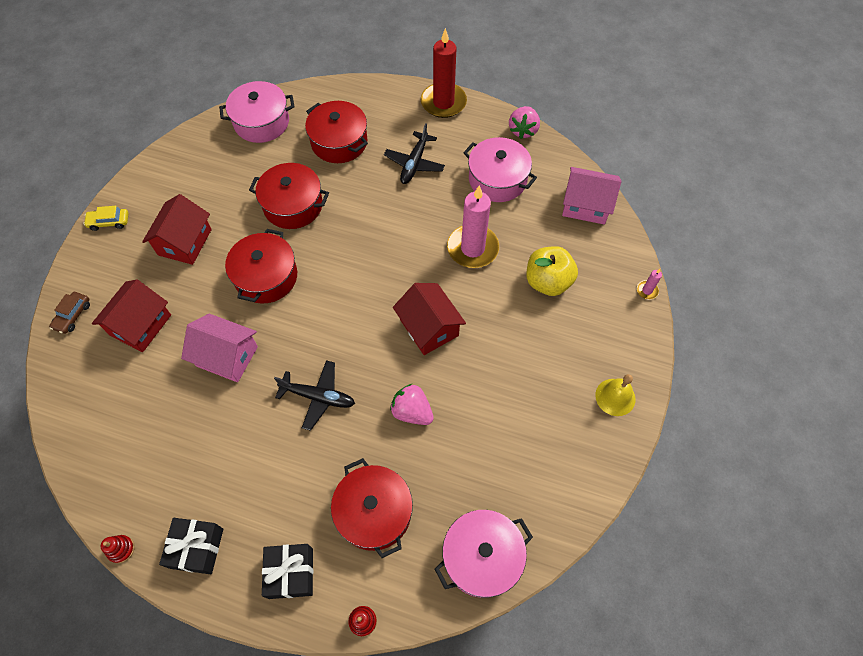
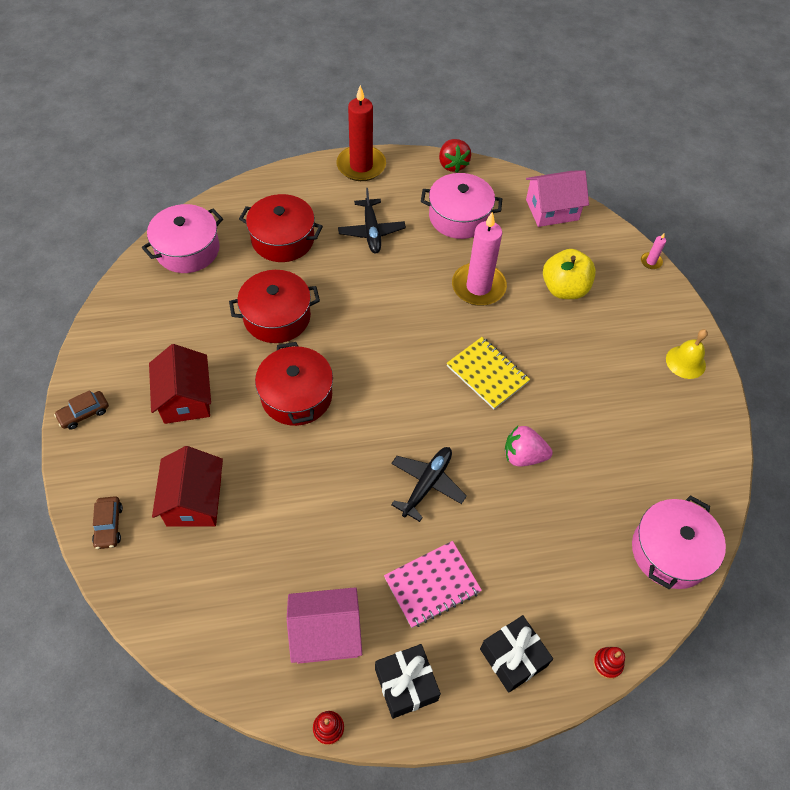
camera: 30 degrees left, 5 degrees down
(109, 222) = (84, 413): yellow car -> brown car
(227, 356) = (309, 489): pink house -> pink house (326, 633)
(268, 480) = (432, 585): none -> pink notebook
(318, 397) = (427, 484): black plane -> black plane turned 45 degrees counterclockwise
(374, 512) = (551, 562): red pot -> none
(429, 327) = (487, 374): red house -> yellow notebook
(523, 130) = (452, 165): pink strawberry -> red strawberry

